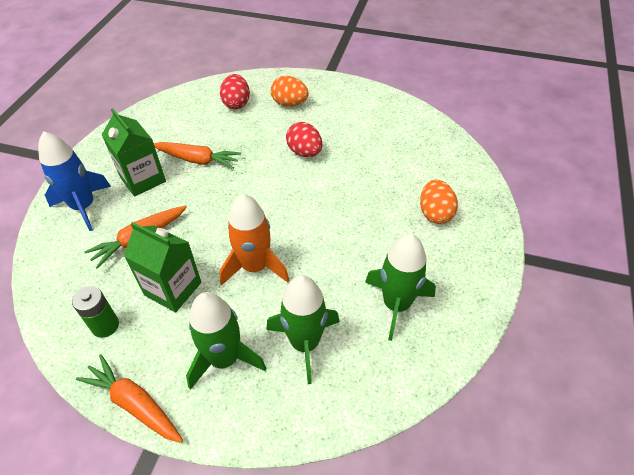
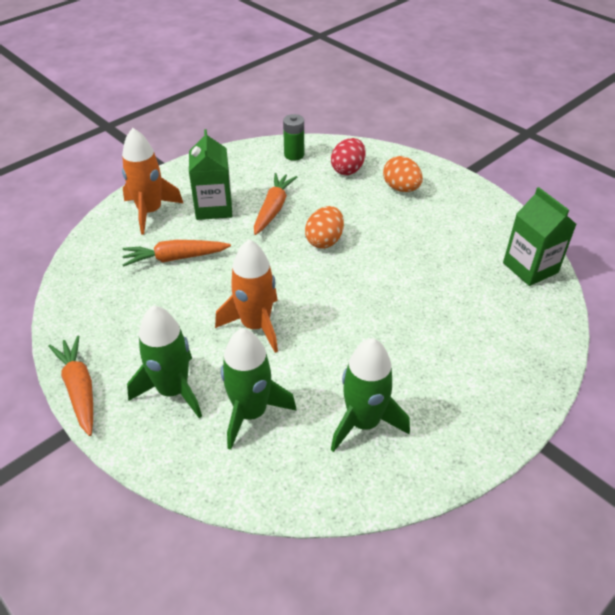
camera: 30 degrees right, 5 degrees down
(84, 206) = (150, 212): blue rocket -> orange rocket
(105, 326) = (100, 317): green battery -> green battery (294, 155)
(173, 288) = (173, 312): green carton -> green carton (530, 268)
(197, 160) = (273, 209): orange carrot -> orange carrot turned 120 degrees counterclockwise
(305, 152) = (381, 241): red egg -> none
(435, 213) = (474, 356): orange egg -> orange egg (324, 241)

